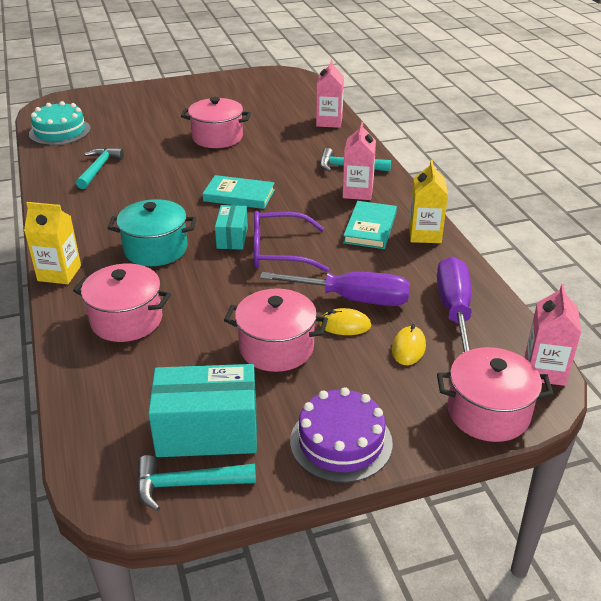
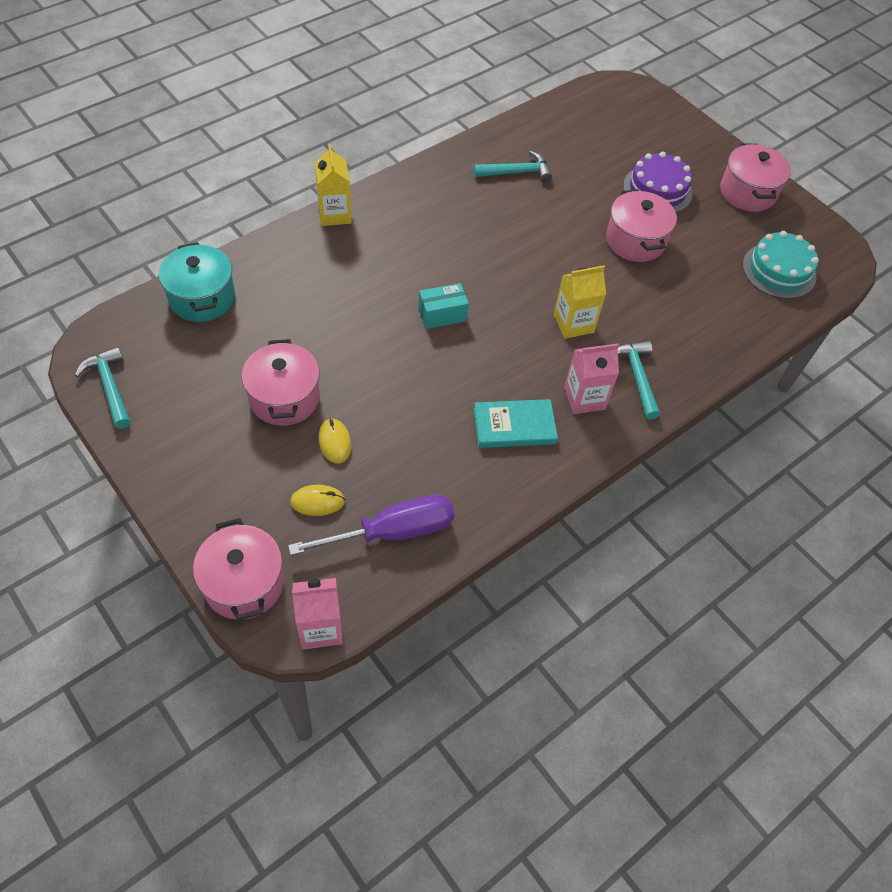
camera: 65 degrees right, 20 degrees up
(60, 131) = (572, 116): turquoise cake -> turquoise cake (779, 270)
(126, 320) = (287, 282): pink pot -> pink pot (747, 192)
(155, 249) = (397, 264): turquoise pot -> turquoise pot (202, 298)
(207, 431) = (168, 381): turquoise box -> none
(239, 195) = (523, 296): turquoise book -> none
(278, 251) = (434, 358): purple glasses -> none
(329, 122) = (739, 331): pink carton -> none
(341, 442) = (178, 475): purple cake -> purple cake (657, 190)
(353, 299) = (378, 439): purple screwdriver -> none
(425, 234) = (525, 480): yellow carton -> yellow carton (573, 323)

